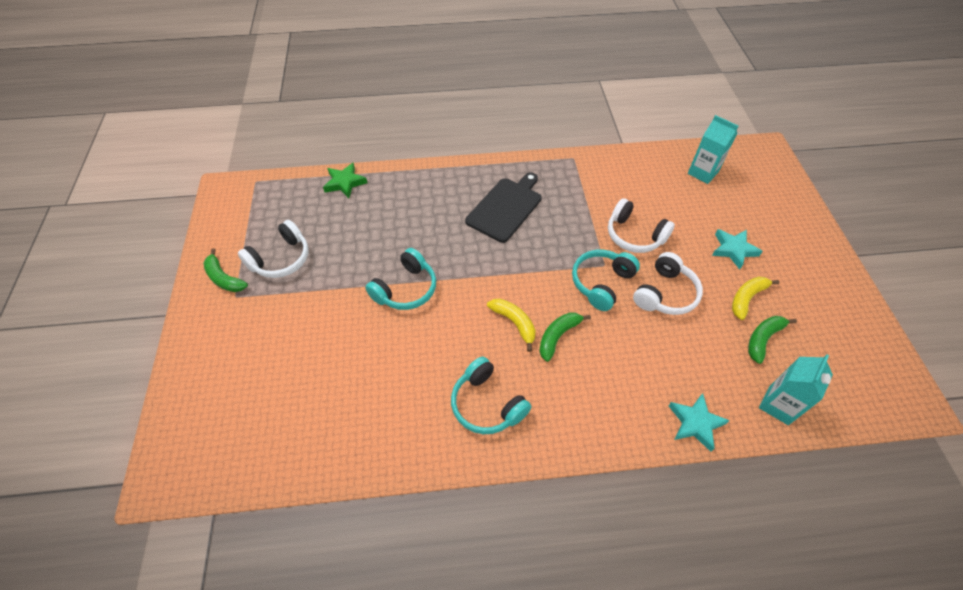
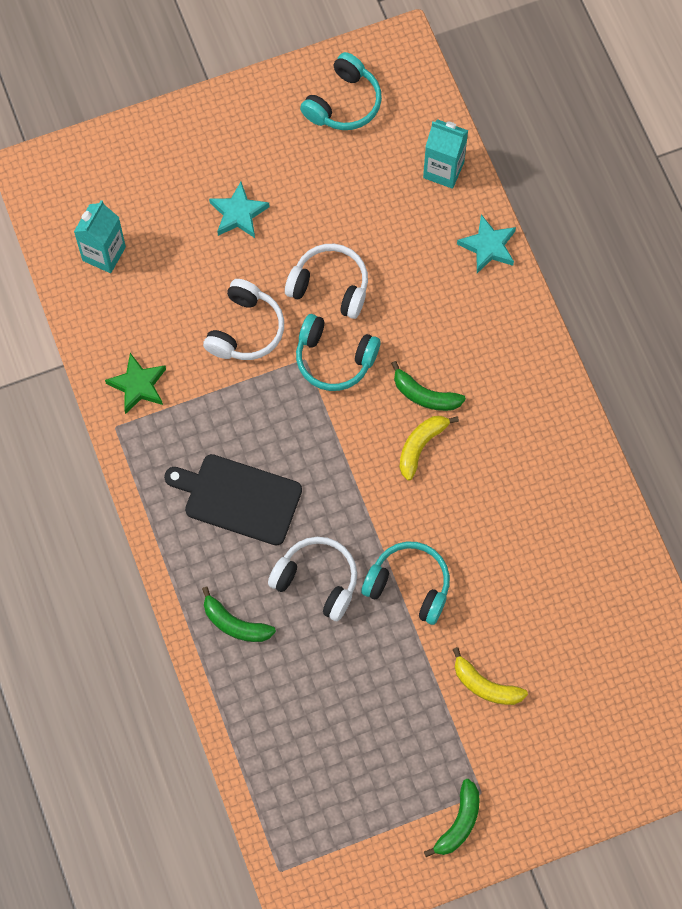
camera: 105 degrees left, 15 degrees up
(281, 259) = (408, 763): white headphones -> white headphones (317, 581)
(345, 183) = (248, 736): green star -> green star (138, 385)
(487, 404) = (531, 451): turquoise headphones -> turquoise headphones (343, 103)
(746, 298) = (312, 199): yellow banana -> yellow banana (485, 685)
(763, 339) = (364, 183): green banana -> green banana (235, 623)

